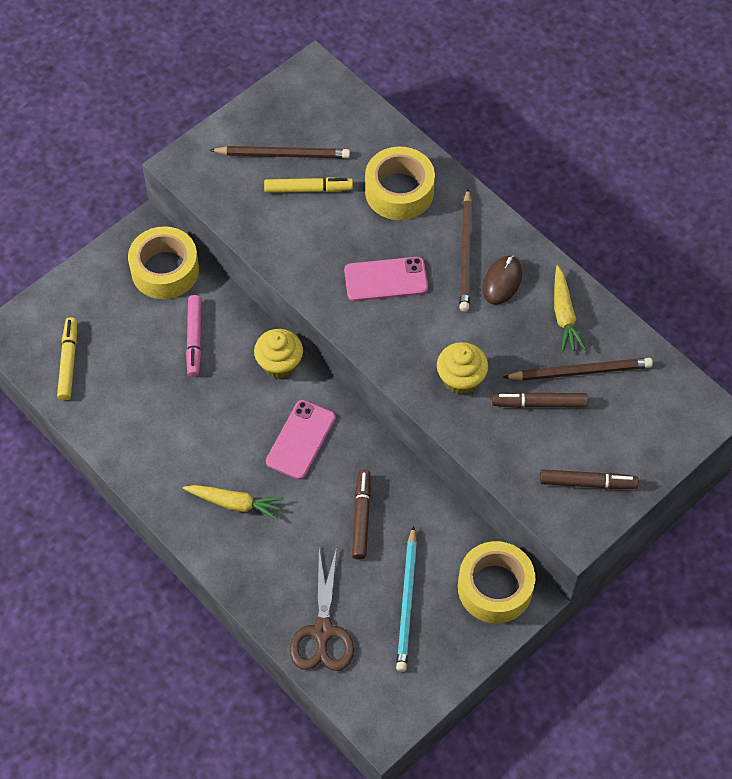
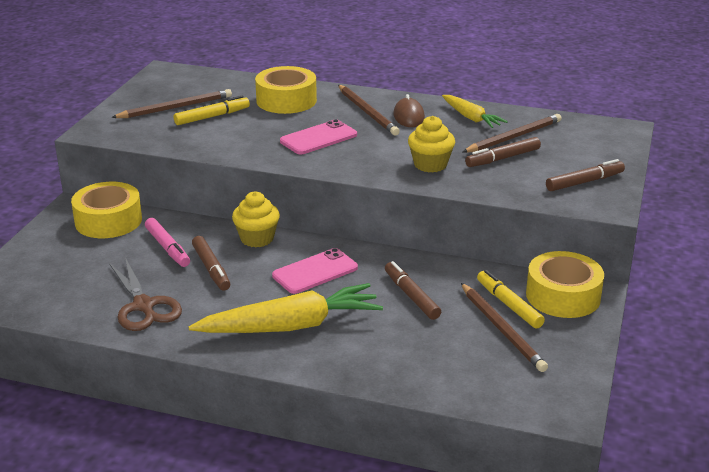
camera: 30 degrees left, 30 degrees down
(68, 362) = (54, 296): yellow marker -> yellow marker (509, 305)
(214, 389) = (211, 269): none -> brown marker
(234, 503) = (290, 326): yellow carrot -> yellow carrot, size x1.80
(300, 440) = (315, 272): pink phone -> pink phone turned 60 degrees clockwise
(323, 631) = (449, 374): brown scissors -> brown scissors (144, 306)
(407, 602) = (502, 329): turquoise pencil -> brown pencil

